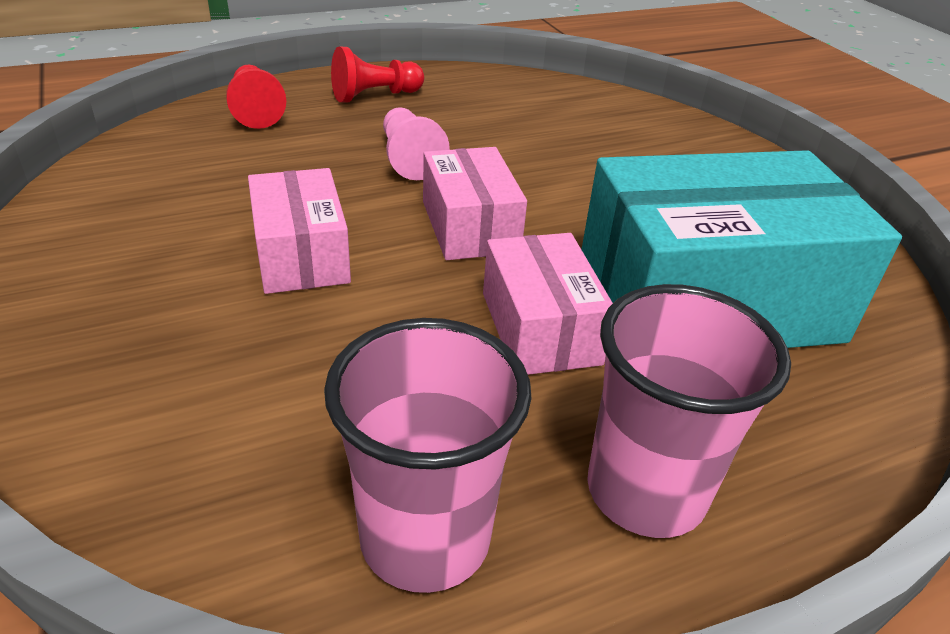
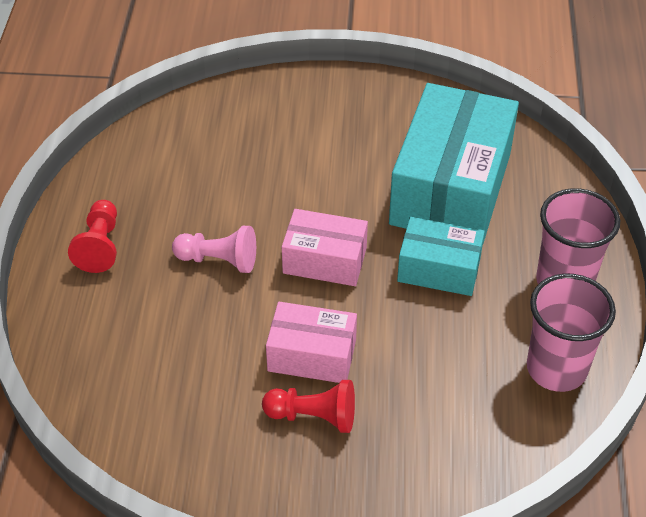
camera: 60 degrees left, 10 degrees up
(256, 111) = (81, 330): red pawn -> red pawn (313, 416)
(540, 328) = (439, 269): pink box -> turquoise box

